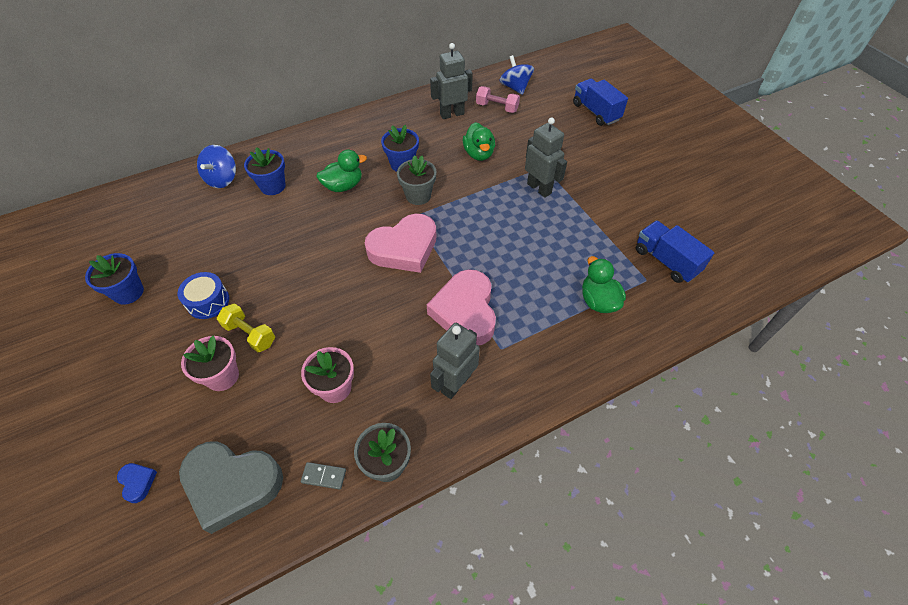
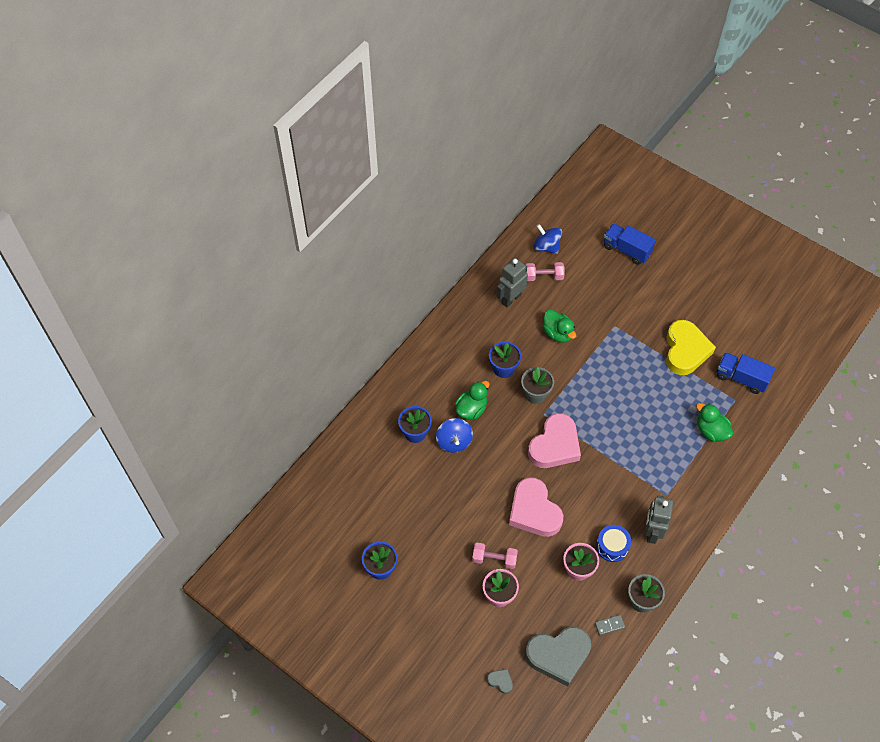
camera: 25 degrees left, 5 degrees up
(138, 482) = (500, 681): blue heart -> grey heart
(208, 301) = (445, 549): blue drum -> blue drum (612, 546)
(222, 179) = (368, 443): blue spinning top -> blue spinning top (454, 441)
(250, 334) = (494, 559): yellow dumbbell -> pink dumbbell
(465, 311) = (628, 477): pink heart -> pink heart (534, 511)
(539, 188) = (622, 349): grey robot -> none
(611, 212) = (685, 350): none -> yellow heart

